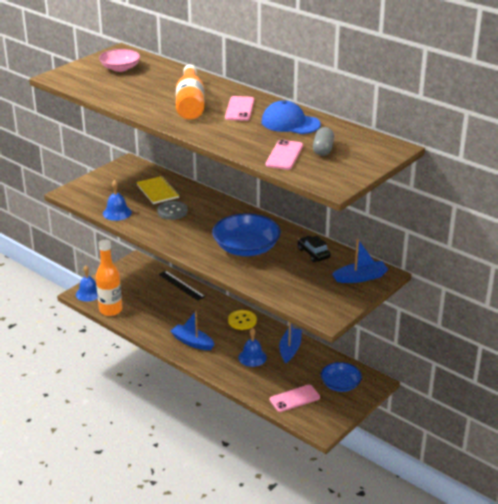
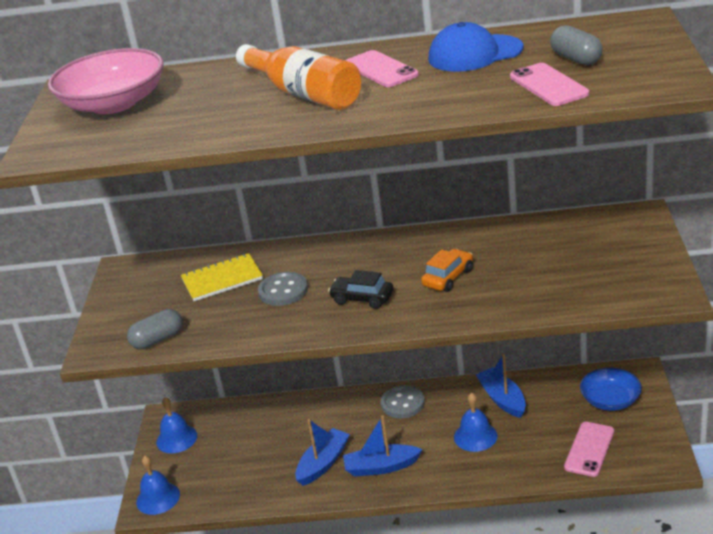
camera: 35 degrees left, 0 degrees up
(95, 202) = (158, 339): none -> grey capsule
(110, 310) = (219, 499): orange bottle -> none
(117, 213) = (210, 334): blue bell -> blue bell (176, 438)
(120, 68) = (114, 103): pink bowl -> pink bowl, size x1.60
(157, 191) = (222, 279): yellow notebook -> yellow notebook turned 45 degrees counterclockwise
(181, 285) = (269, 410): black ruler -> none
(242, 321) = (402, 403): yellow button -> grey button
(246, 248) = (448, 277): blue bowl -> orange car
(313, 253) = (532, 238): black car -> black car (362, 298)
(360, 277) = (625, 233): blue boat -> blue boat (323, 463)

